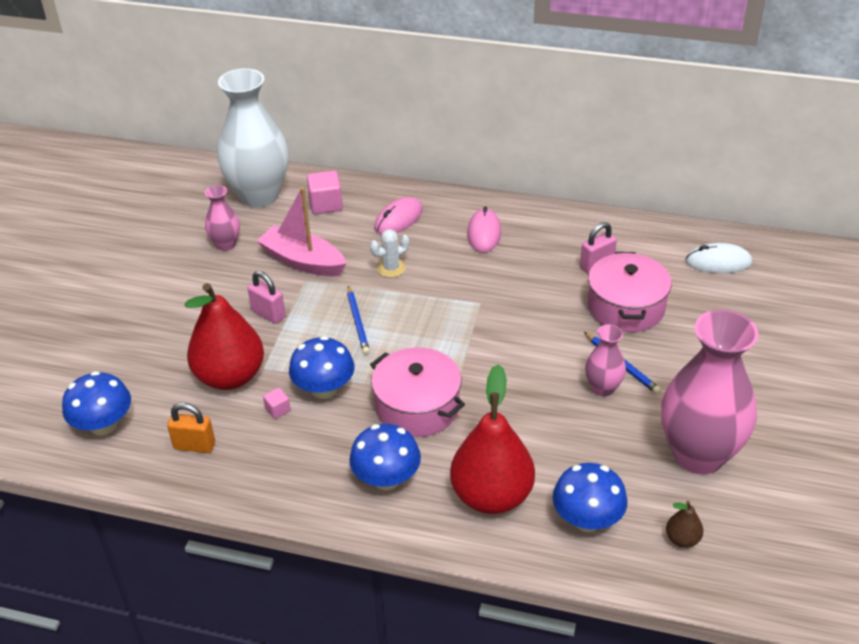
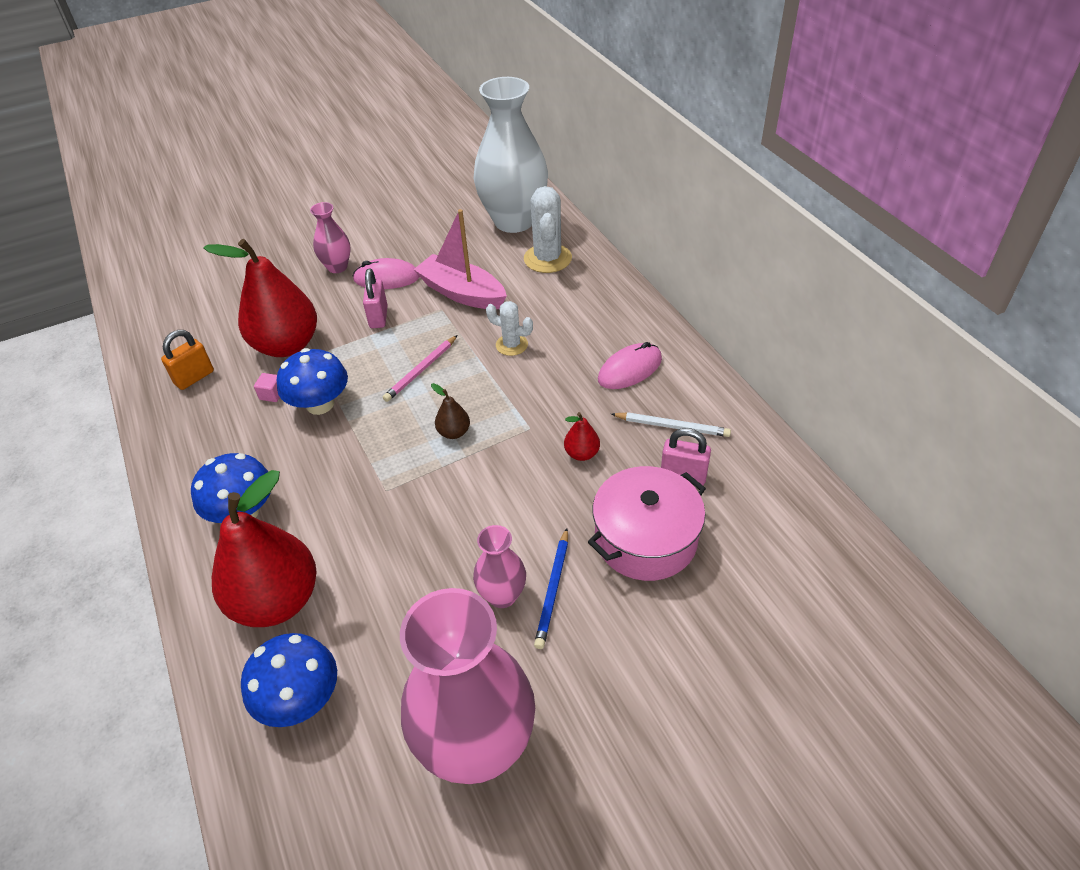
camera: 50 degrees right, 5 degrees up
(103, 425) = (180, 320): blue mushroom -> none
(194, 446) = (194, 377): orange padlock -> orange padlock turned 75 degrees clockwise
(226, 244) = (436, 244): pink vase -> pink vase (337, 267)
(303, 261) = (462, 293): pink boat -> pink boat turned 45 degrees counterclockwise
(326, 204) = (547, 259): pink cube -> white cactus
(357, 322) = (421, 370): blue pencil -> pink pencil
(398, 219) = (581, 308): pink mouse -> pink mouse (387, 278)
(417, 407) = (350, 475): pink pot -> none
(530, 294) = (581, 454): none -> red pear
(553, 246) = (672, 426): none -> white pencil
(682, 539) = (333, 809): brown pear -> brown pear (454, 432)
(718, 262) = (816, 574): white mouse -> none

